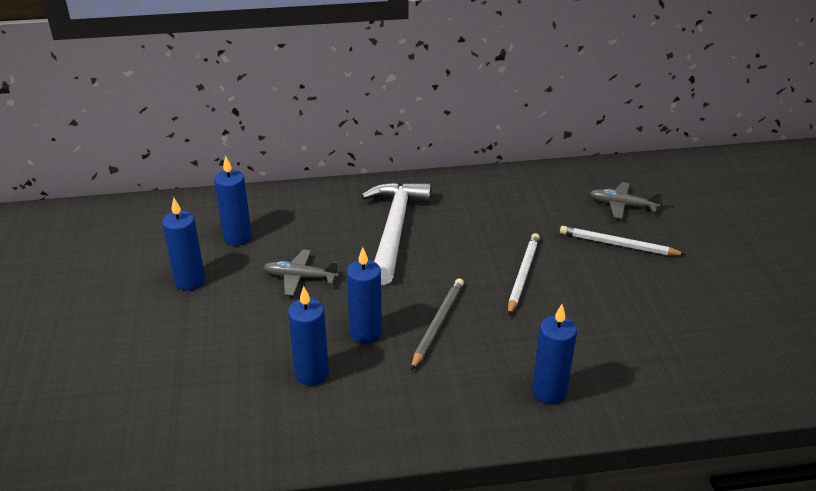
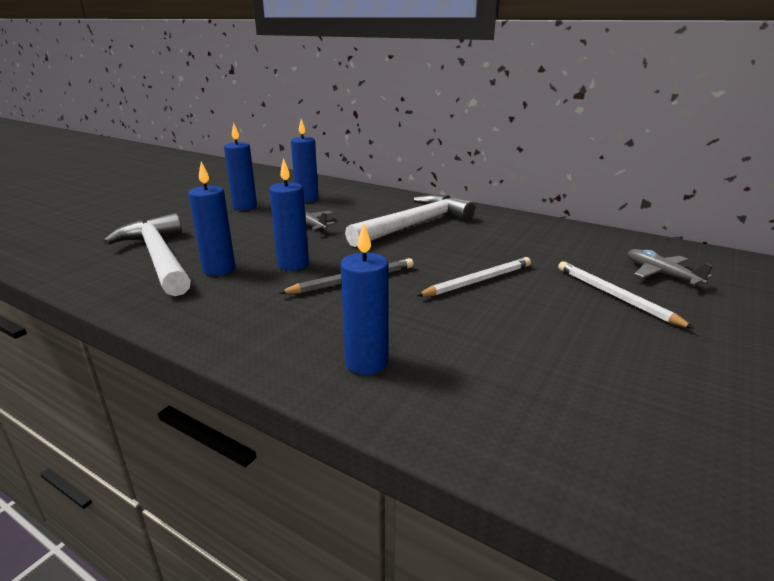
camera: 40 degrees right, 10 degrees down
(230, 393) = (159, 257): none -> white hammer

